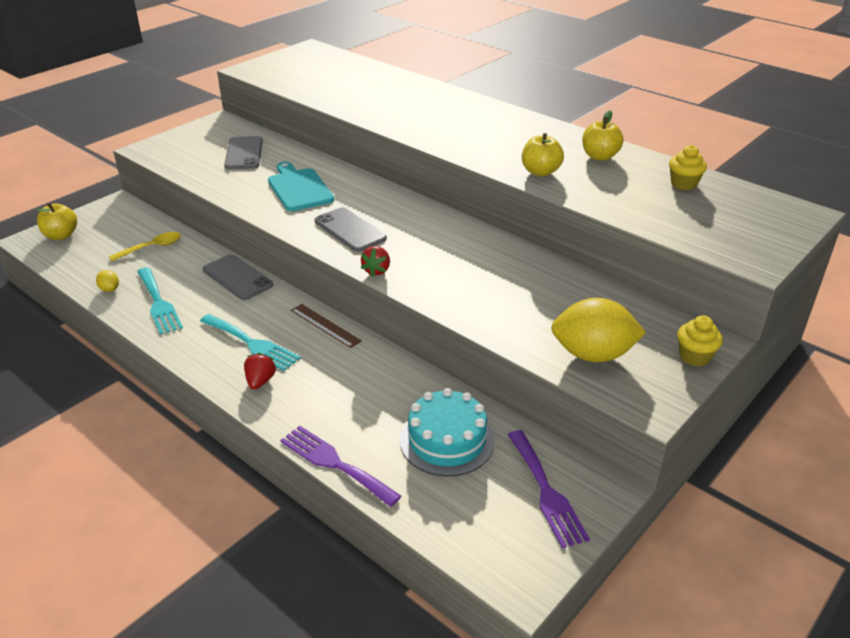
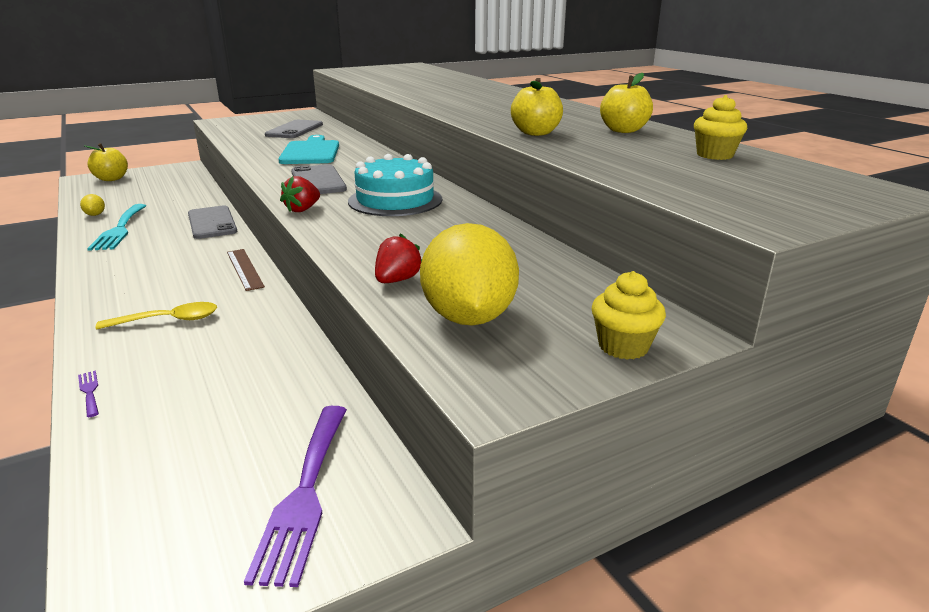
camera: 20 degrees right, 10 degrees down
(152, 247) = (169, 194): yellow spoon -> yellow spoon (168, 320)
(252, 344) = (156, 271): turquoise fork -> none
(260, 381) = (121, 301): red strawberry -> red strawberry (397, 280)
(335, 463) = (89, 391): purple fork -> purple fork, size x0.44
(447, 440) = (244, 398): turquoise cake -> turquoise cake (395, 200)
(593, 355) = (469, 317): yellow lemon -> yellow lemon turned 60 degrees clockwise

